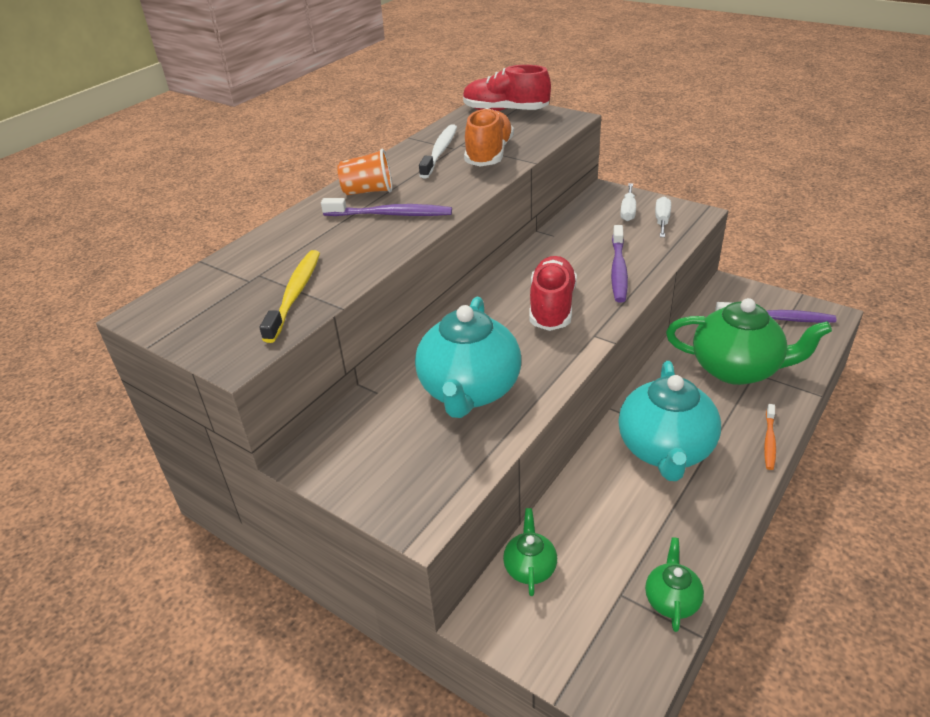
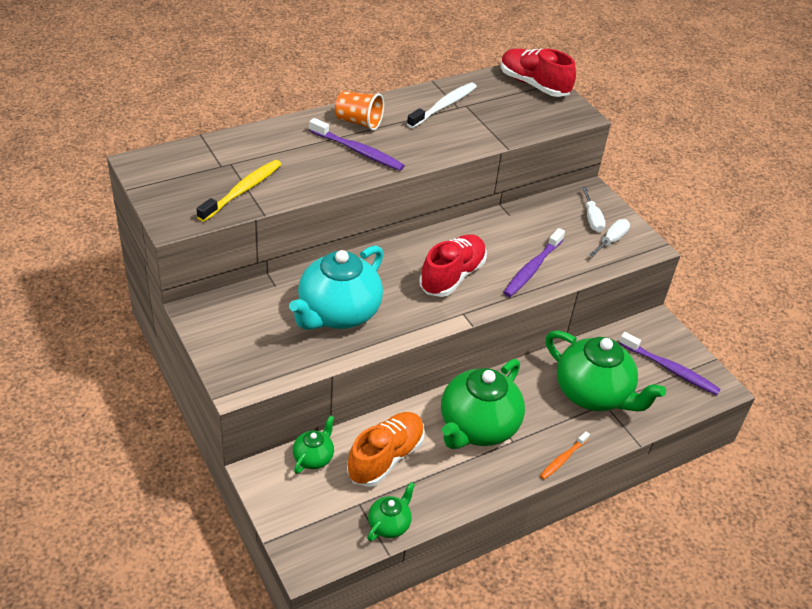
camera: 20 degrees right, 5 degrees up
(489, 154) = (479, 125): orange shoe -> orange shoe (385, 458)
(628, 211) = (592, 219): white screwdriver -> white screwdriver turned 45 degrees counterclockwise
(665, 450) = (477, 427): turquoise teapot -> green teapot

